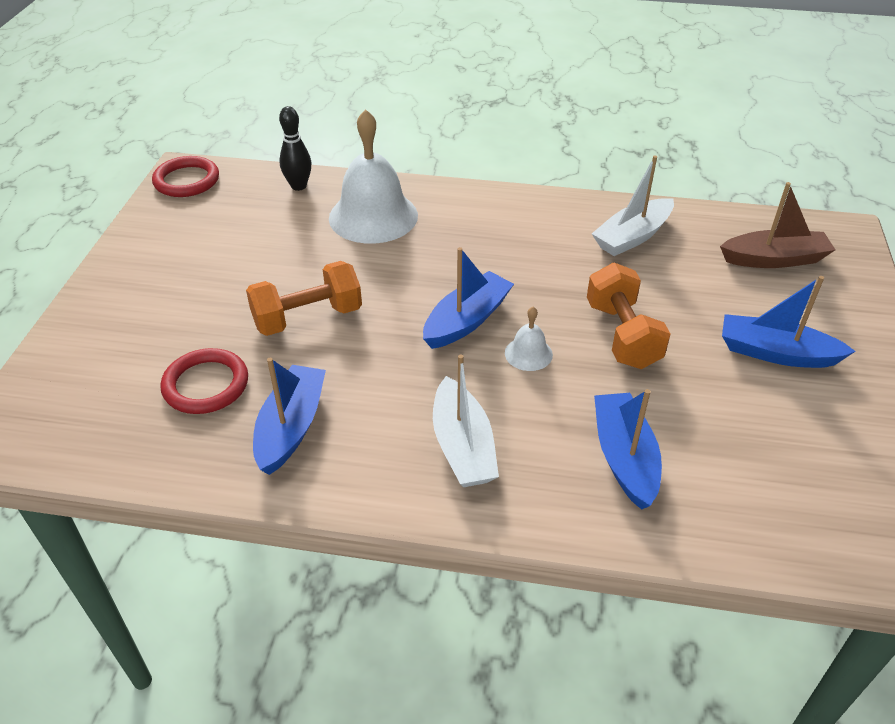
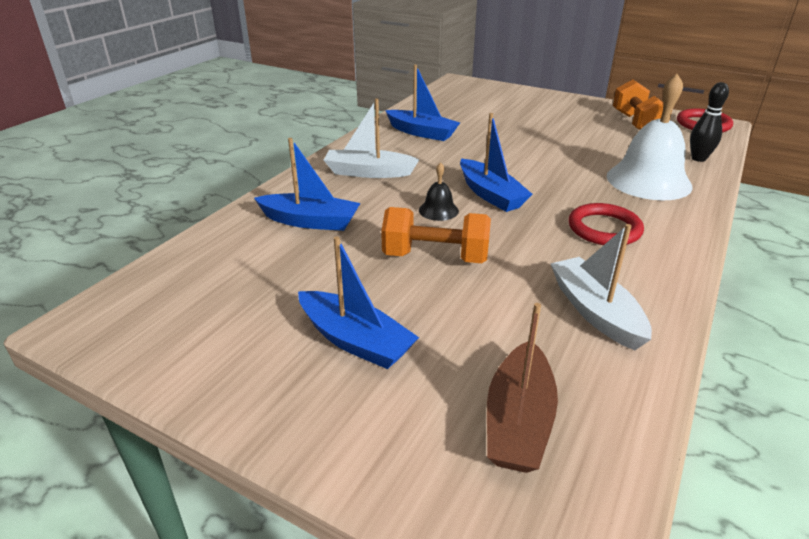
camera: 110 degrees right, 10 degrees down
(206, 385) = (470, 117): red ring -> red ring (604, 229)
(307, 317) = (519, 145): orange dumbbell -> orange dumbbell (637, 124)
(528, 353) = (438, 210): white bell -> black bell
(775, 353) = (355, 341): blue boat -> blue boat turned 90 degrees clockwise

